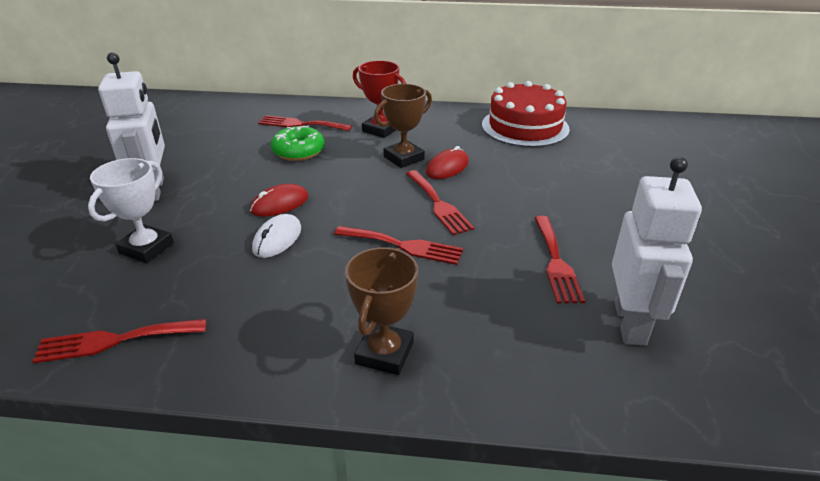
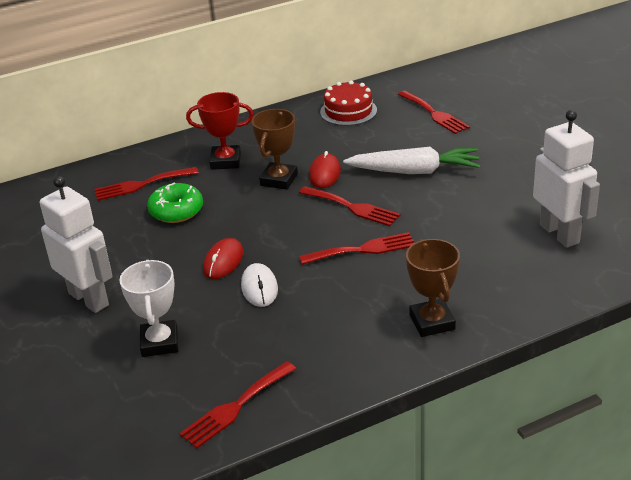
camera: 30 degrees left, 0 degrees up
(525, 127) = (348, 111): red cake -> red cake, size x0.66
(531, 195) = (414, 171): none -> white carrot
(556, 262) = (479, 214): red fork -> red fork (434, 114)

